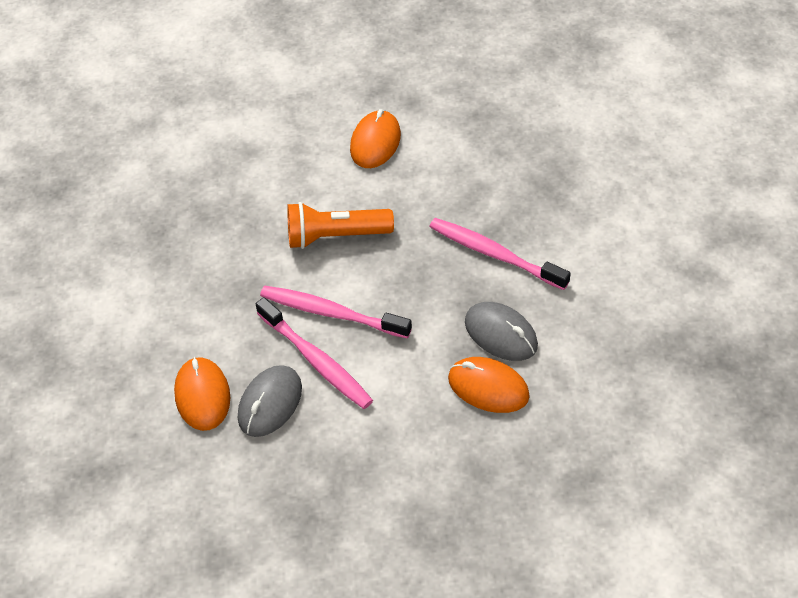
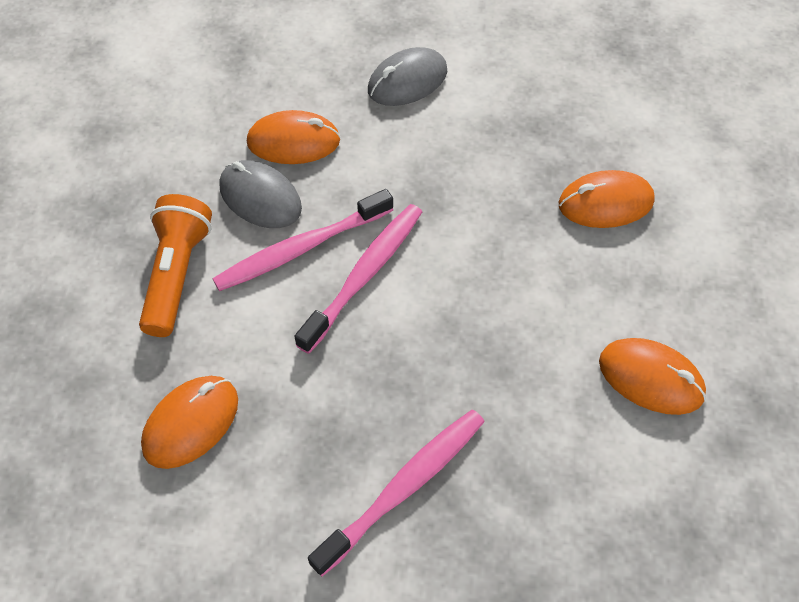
camera: 100 degrees right, 5 degrees up
(230, 181) = (605, 203): none -> orange mouse
(335, 236) = (486, 300): orange flashlight -> orange flashlight (177, 274)
(501, 334) = (266, 460): grey mouse -> grey mouse (407, 81)

